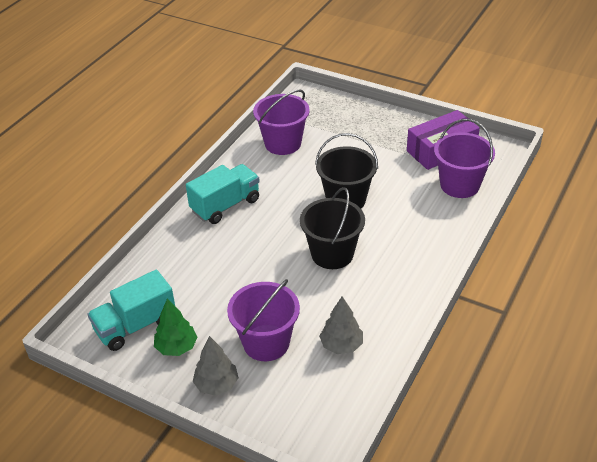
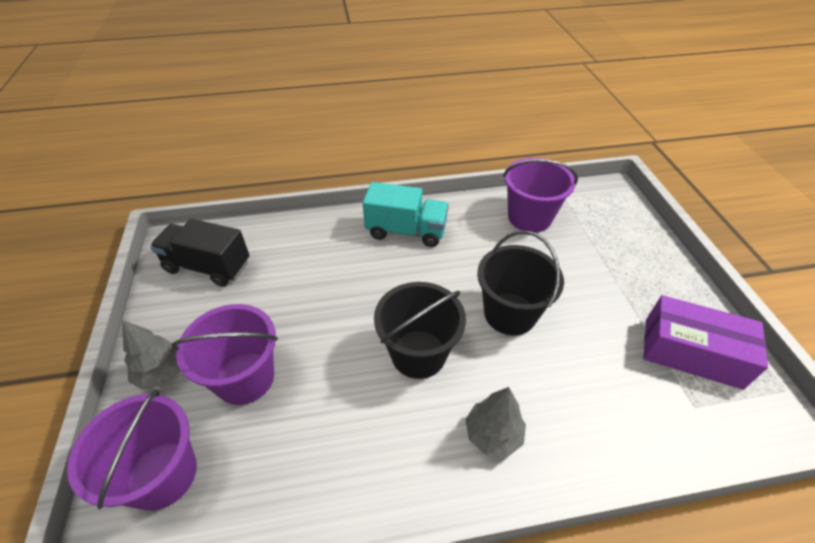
camera: 50 degrees right, 5 degrees up
(135, 326) = (208, 267): turquoise truck -> black truck
(176, 347) = (197, 311): green tree -> none
(341, 345) = (285, 454): grey tree -> grey tree (493, 434)
(459, 185) = (661, 412): purple bucket -> purple bucket (162, 474)

